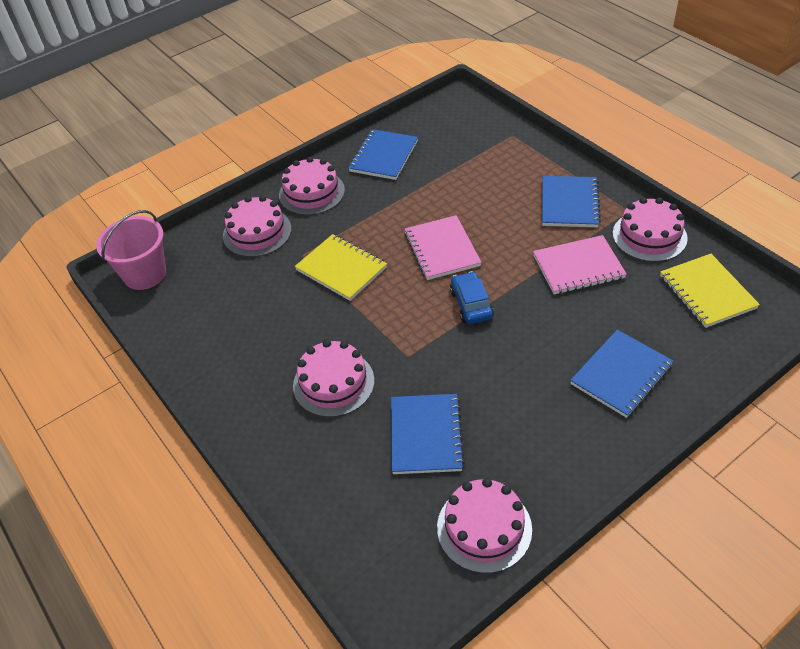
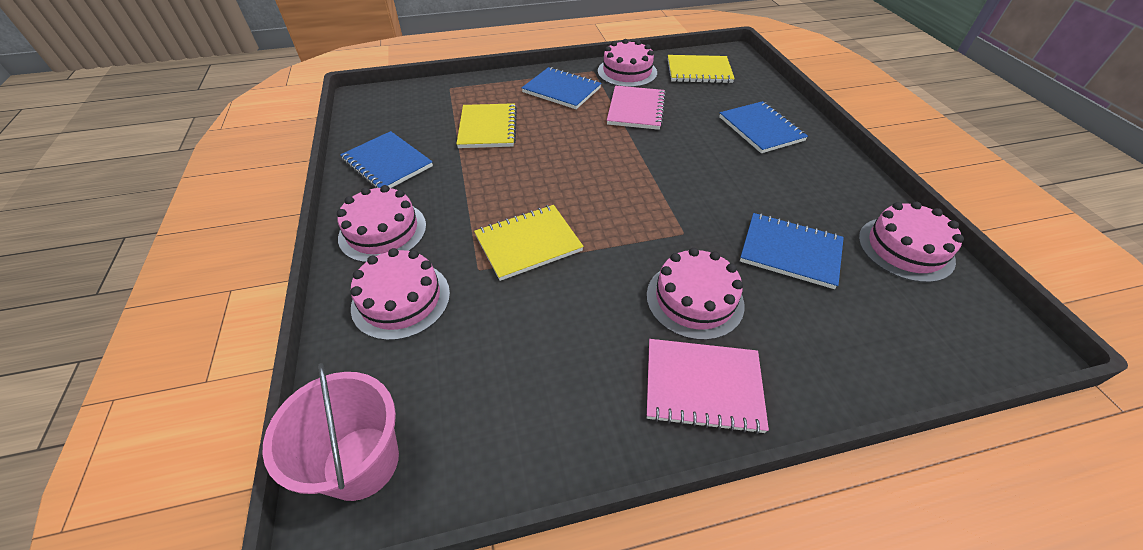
camera: 70 degrees left, 0 degrees up
(441, 249) = (557, 169): pink notebook -> pink notebook (703, 386)
(469, 185) = (488, 128): none -> yellow notebook
(471, 304) = (641, 174): blue car -> none

